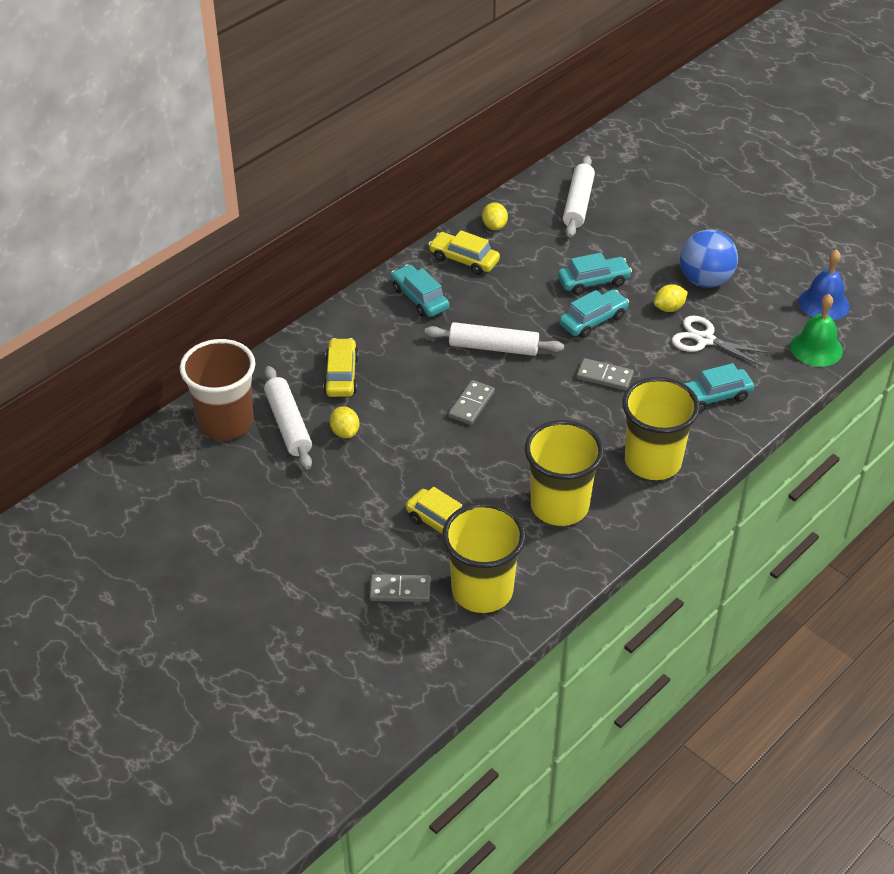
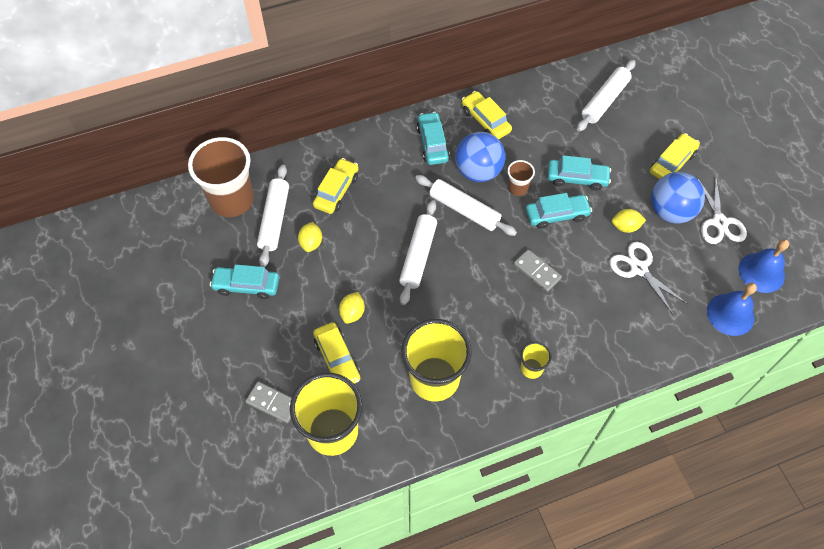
camera: 25 degrees right, 15 degrees up
(471, 404) = (418, 256): grey domino -> white rolling pin
(486, 308) = (478, 171): none -> blue ball
(494, 226) = (526, 98): yellow lemon -> yellow lemon (352, 313)
(537, 310) = (517, 188): none -> brown cup
(653, 461) = (531, 368): yellow cup -> yellow cup, size x0.46
(680, 238) = (672, 163): none -> yellow car
(713, 396) = (615, 326): turquoise car -> turquoise car (246, 285)
(758, 274) = (719, 222): none -> white scissors
(816, 348) = (730, 314): green bell -> blue bell

